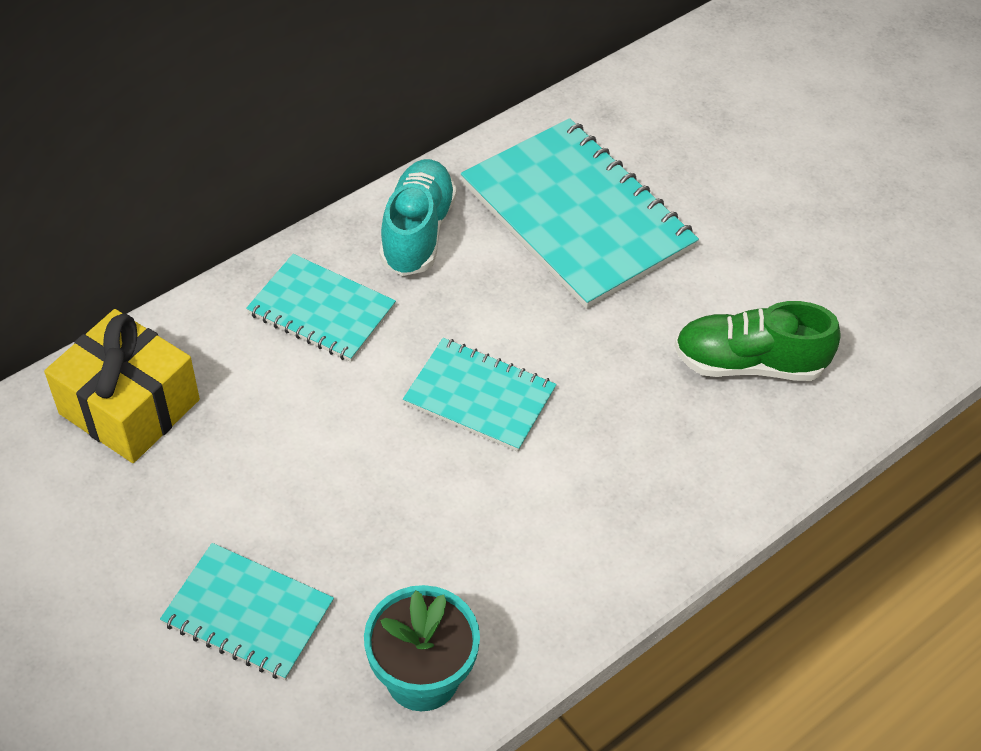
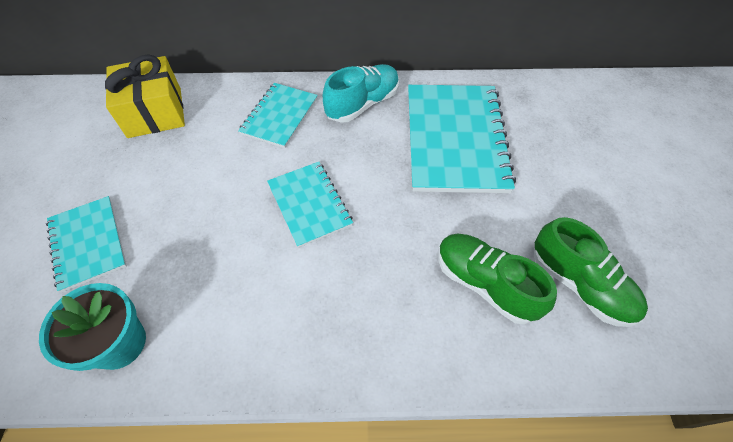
camera: 40 degrees right, 5 degrees up
(321, 310) = (279, 116): turquoise notebook -> turquoise notebook turned 45 degrees clockwise
(838, 307) = (579, 284): none -> green shoe

